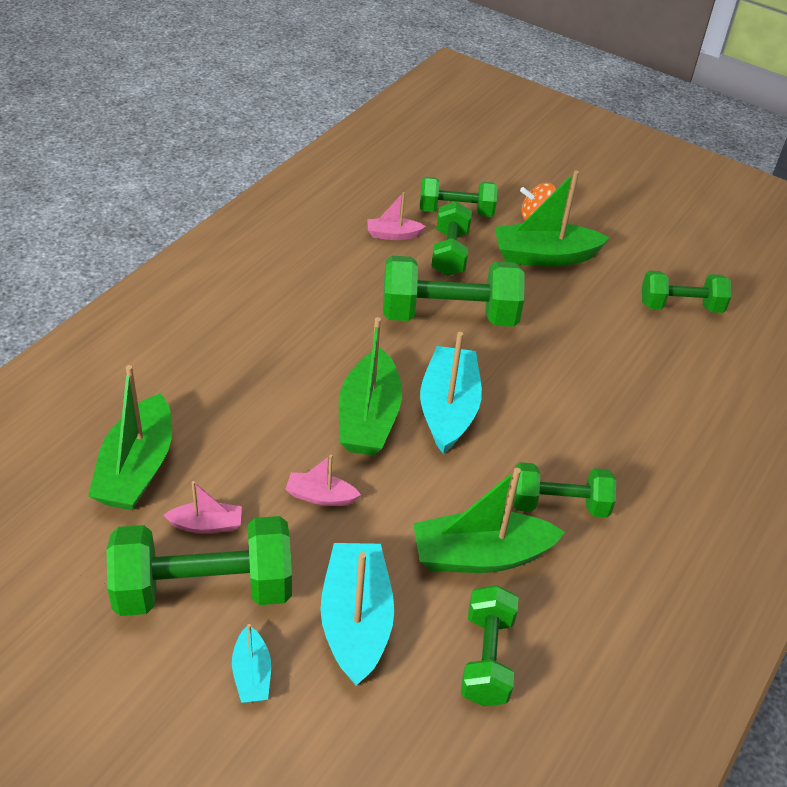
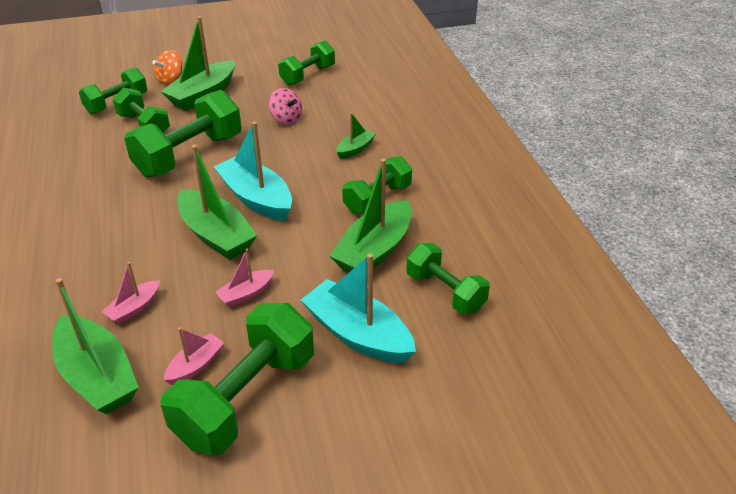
camera: 45 degrees left, 5 degrees down
(252, 674) = (341, 412): turquoise boat -> none
(393, 235) = (92, 137): pink boat -> pink boat (134, 308)
(588, 343) = (286, 119): none -> pink spinning top
(613, 431) = (355, 149): none -> green boat

